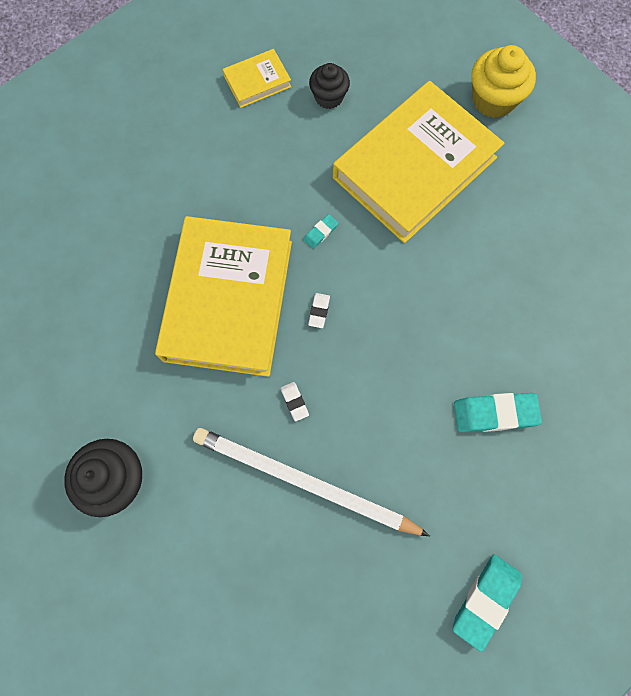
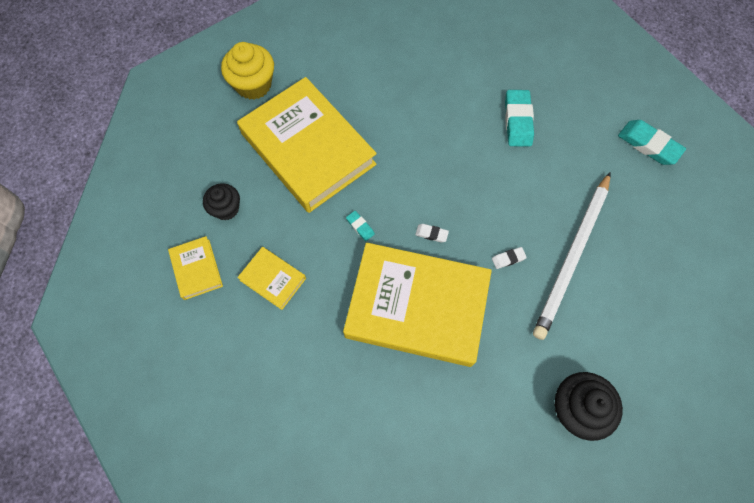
camera: 85 degrees left, 5 degrees down
(251, 153) = (273, 279): none -> yellow book

